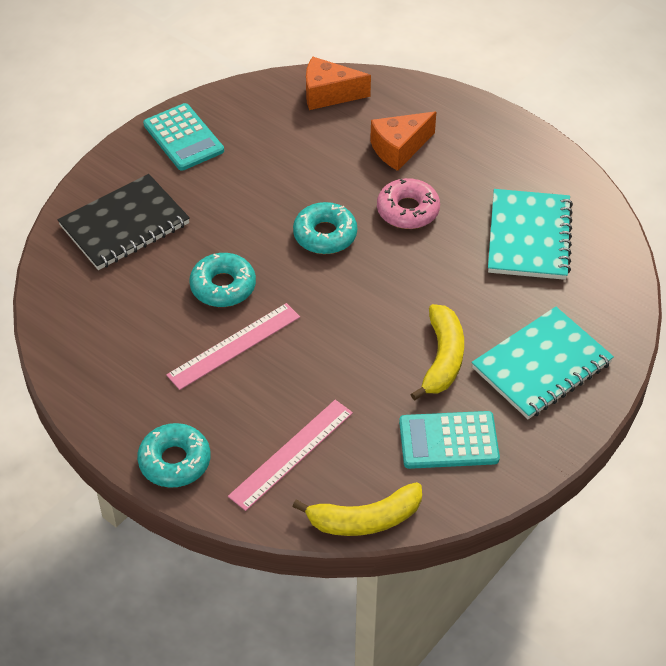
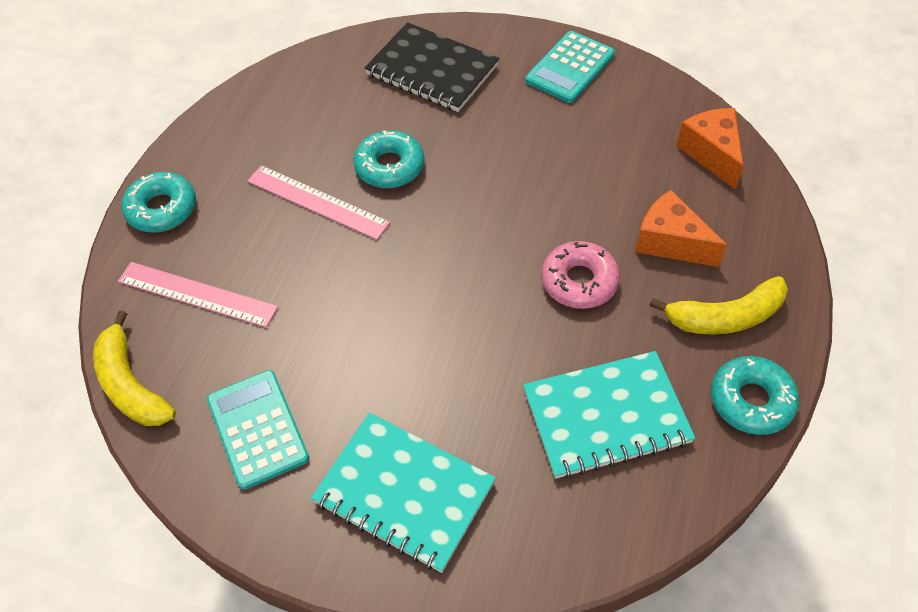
camera: 70 degrees right, 5 degrees up
(325, 235) = (501, 221): turquoise donut -> turquoise donut (751, 401)
(442, 359) = (373, 385): yellow banana -> yellow banana (725, 317)

